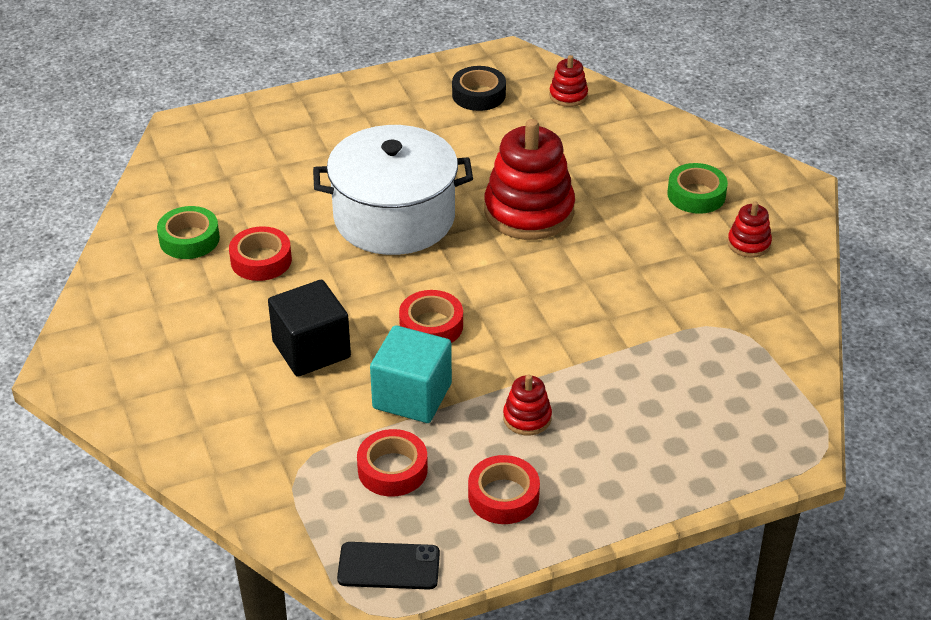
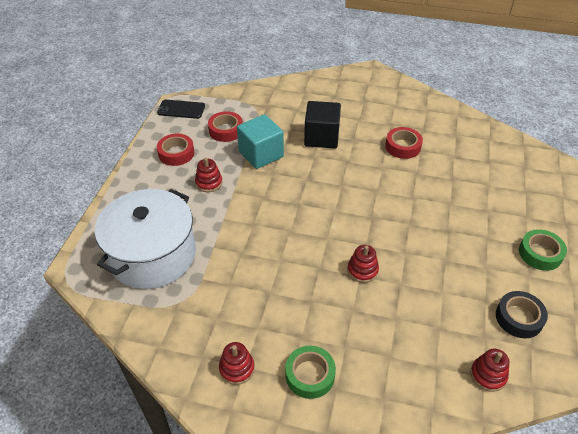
camera: 125 degrees right, 5 degrees up
(189, 239) = (439, 130): green tape -> green tape (540, 253)
(389, 566) = (181, 109): black phone -> black phone turned 60 degrees clockwise
(394, 217) = (402, 208): white pot -> white pot (152, 255)
(431, 326) = (301, 181): red tape -> none
(529, 211) = (362, 270): red stacking toy -> red stacking toy, size x0.47

